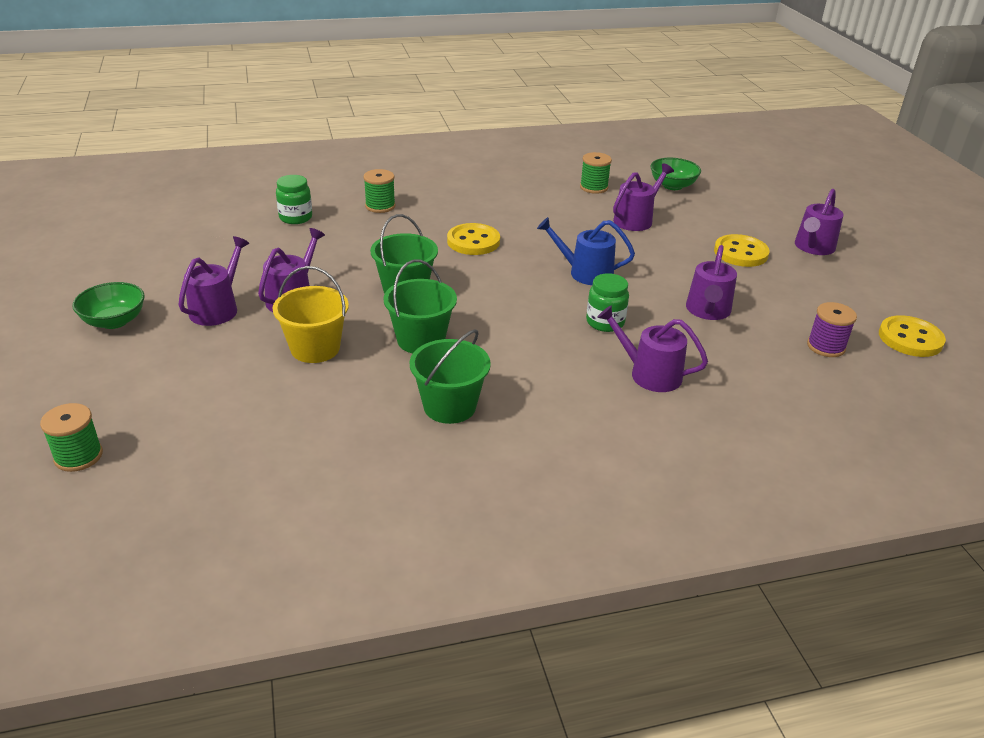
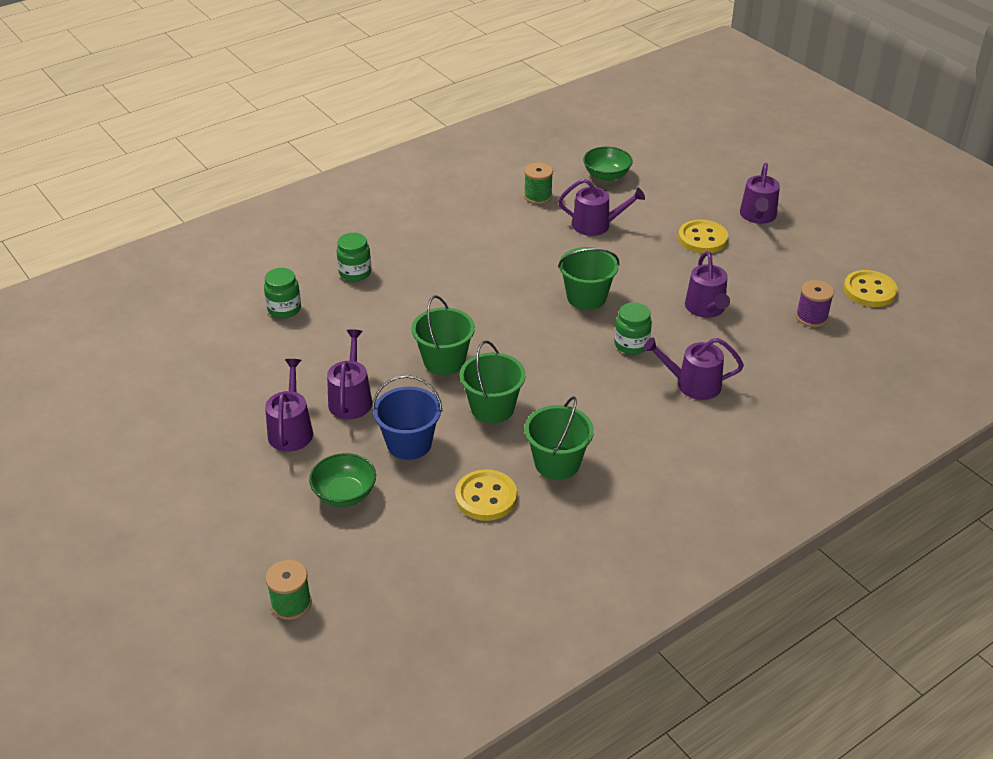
camera: 20 degrees left, 5 degrees up
(114, 321) = (207, 471): green bowl -> green bowl (344, 494)
(315, 348) = (409, 443): yellow bucket -> blue bucket
(380, 206) = (355, 273): green spool -> green jar
(473, 241) = (468, 290): yellow button -> yellow button (486, 497)
(585, 273) = (586, 297): blue watering can -> green bucket
(636, 219) = (596, 225): purple watering can -> purple watering can turned 75 degrees clockwise

